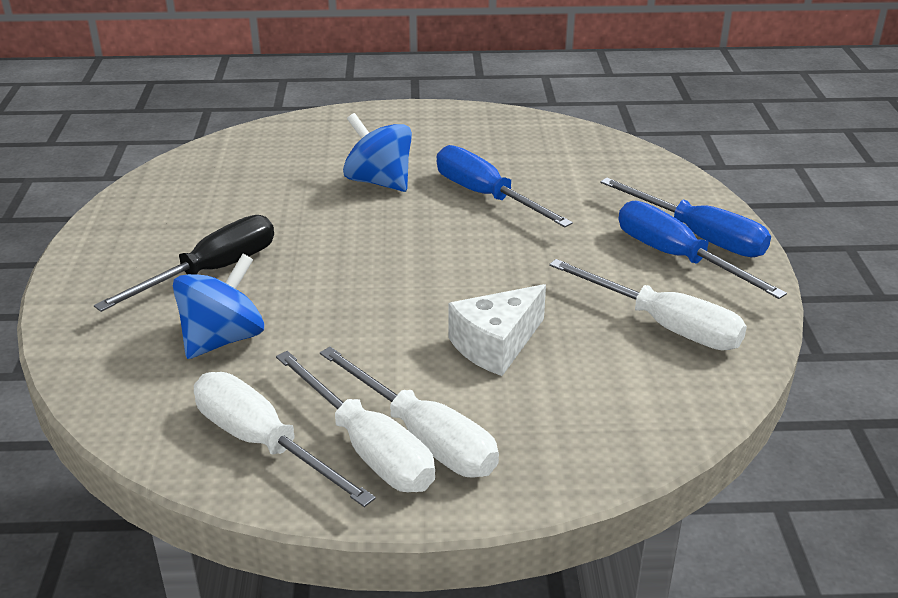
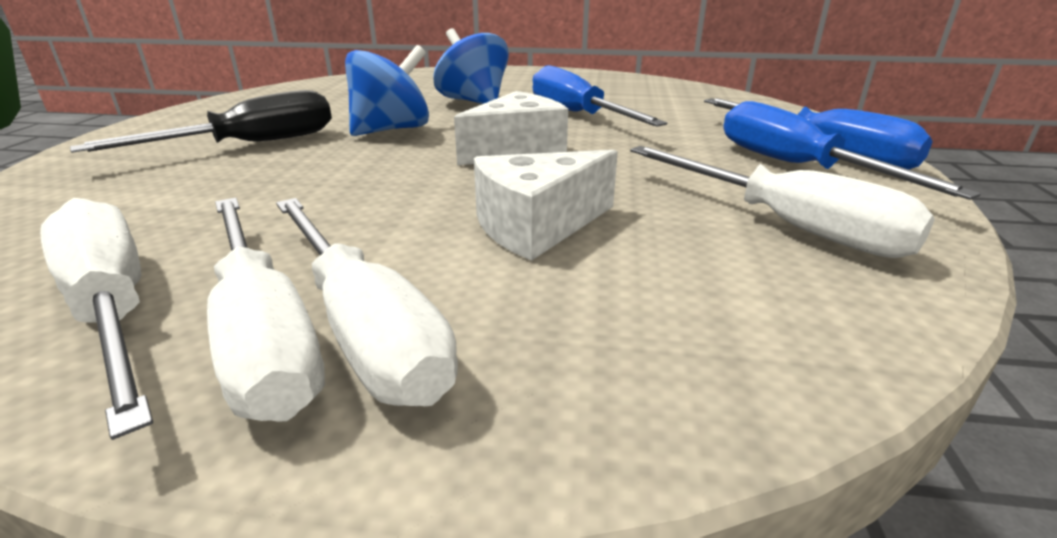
camera: 10 degrees right, 5 degrees down
(223, 339) = (198, 194): blue spinning top -> blue spinning top (391, 130)
(450, 257) = (517, 150): none -> white cheese

